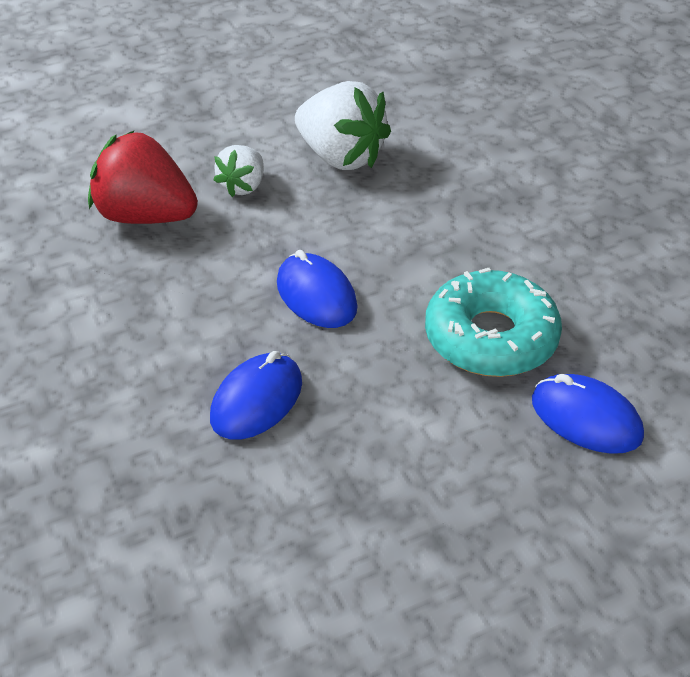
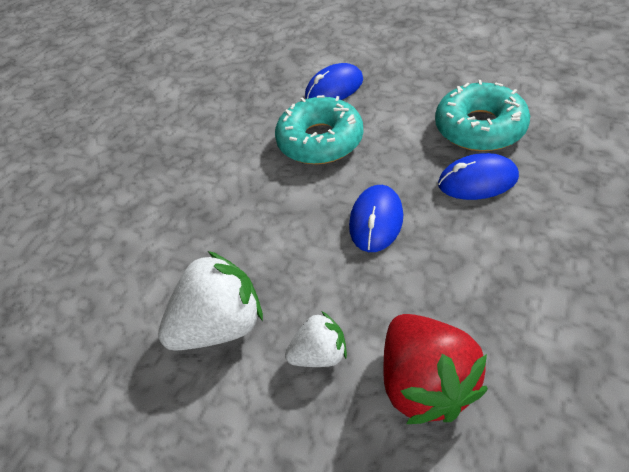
camera: 125 degrees left, 5 degrees up
(324, 478) = (480, 127): none -> turquoise donut
(341, 157) = (220, 326): white strawberry -> white strawberry turned 60 degrees clockwise
(586, 418) = (334, 88): blue mouse -> blue mouse turned 60 degrees clockwise

